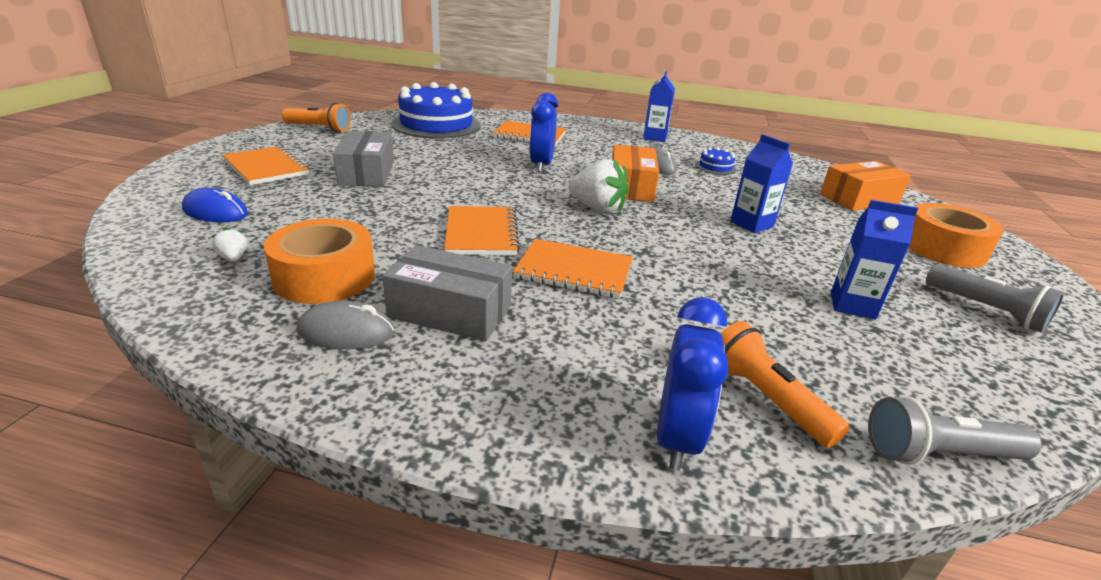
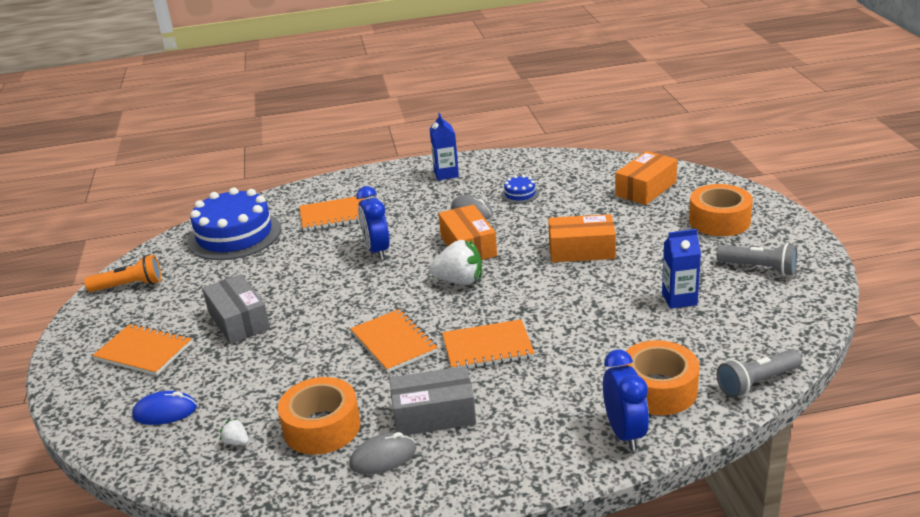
camera: 20 degrees left, 0 degrees up
(751, 224) = (581, 250): blue carton -> orange box
(765, 399) = (658, 389): orange flashlight -> orange tape

